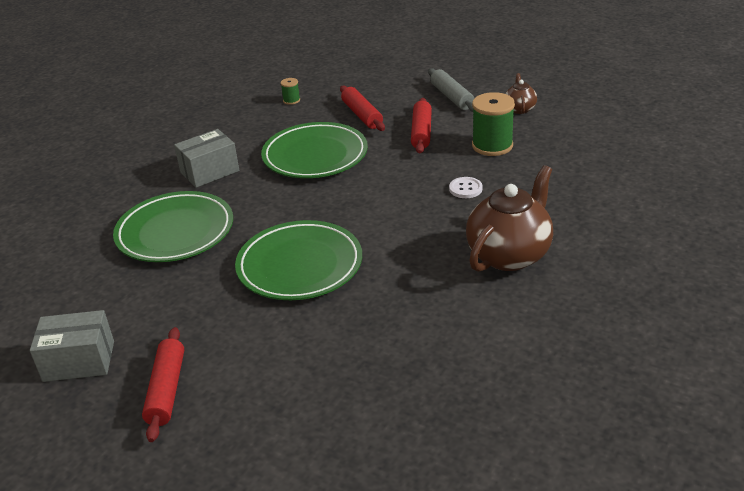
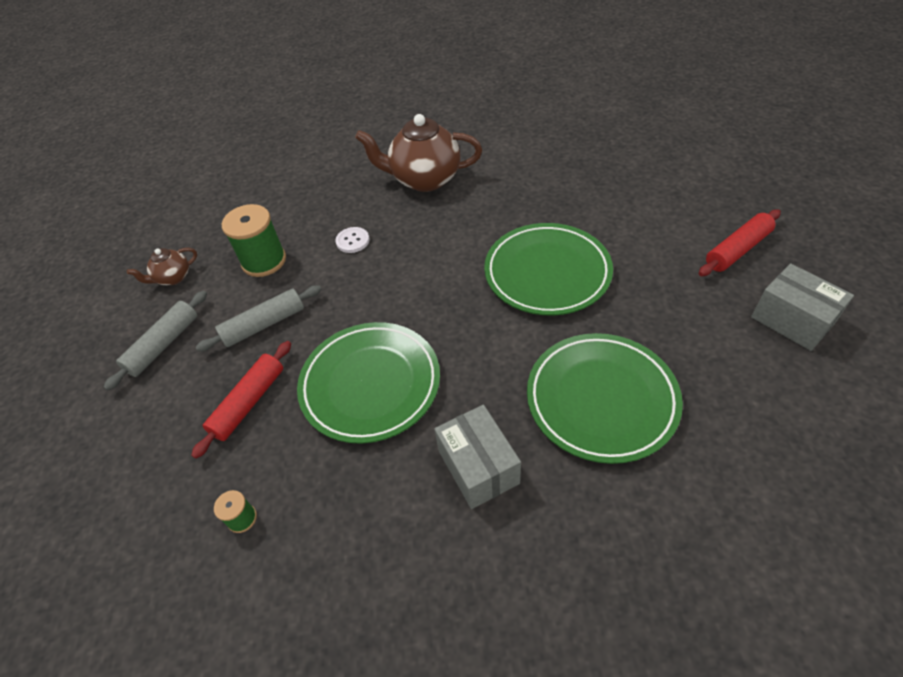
camera: 125 degrees left, 15 degrees up
(209, 171) = (478, 467): grey box -> grey box turned 45 degrees clockwise
(421, 132) = (264, 324): red rolling pin -> grey rolling pin

